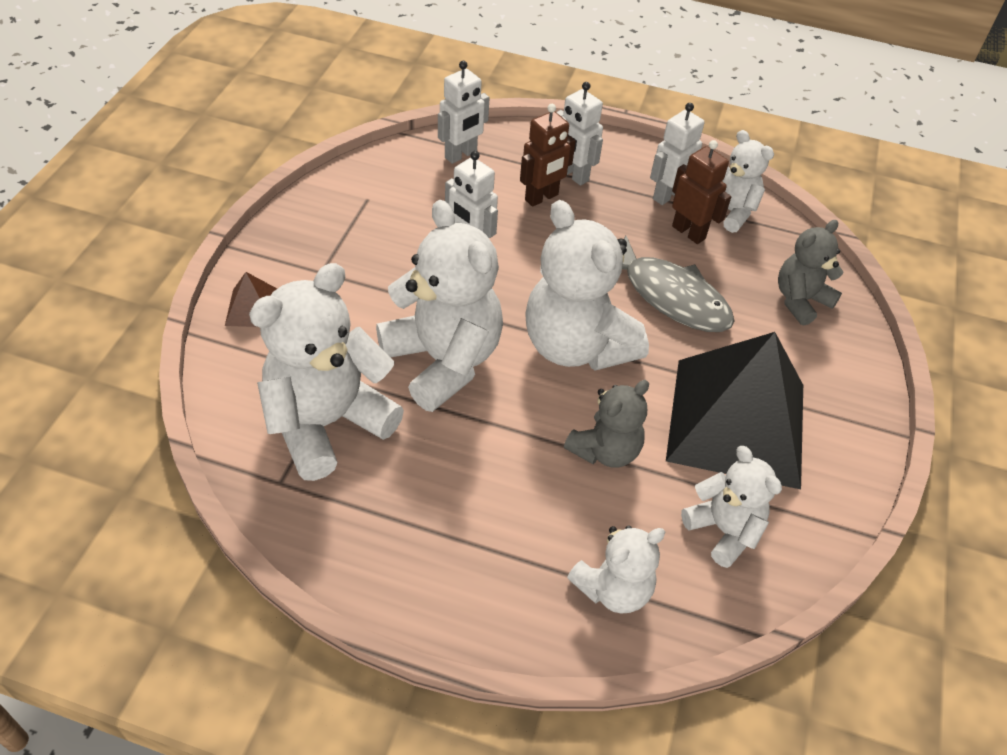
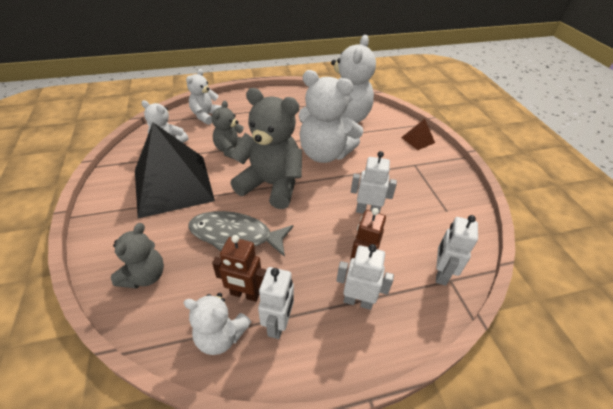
camera: 150 degrees right, 5 degrees down
(576, 346) = (271, 185): white teddy bear -> grey teddy bear

